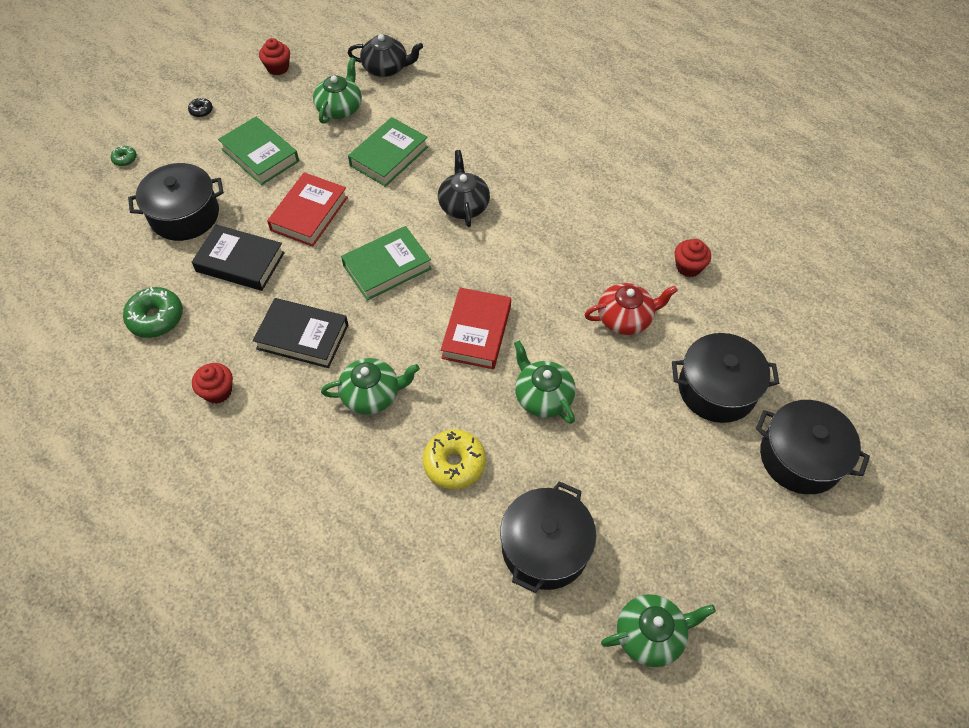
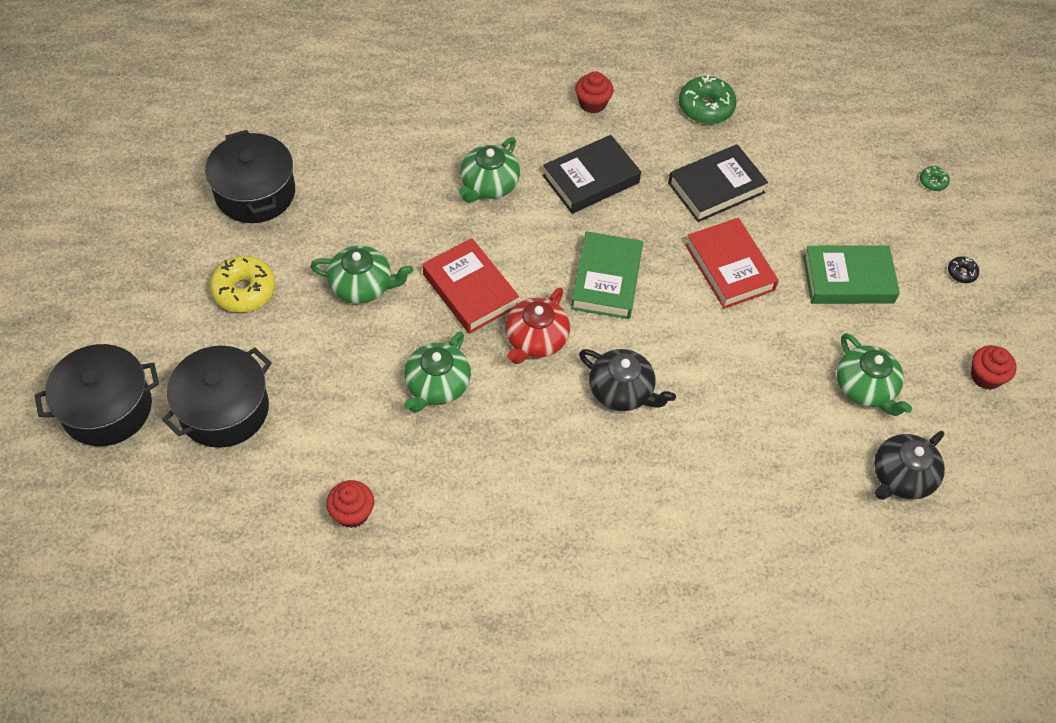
camera: 130 degrees right, 0 degrees up
(185, 215) = (813, 183): black pot -> none
(389, 156) = (750, 379): green book -> none
(454, 463) = (375, 191): yellow donut -> yellow donut (244, 290)
(625, 318) = (361, 407): red teapot -> red teapot (535, 339)
(650, 635) = (134, 200): green teapot -> green teapot (437, 385)

